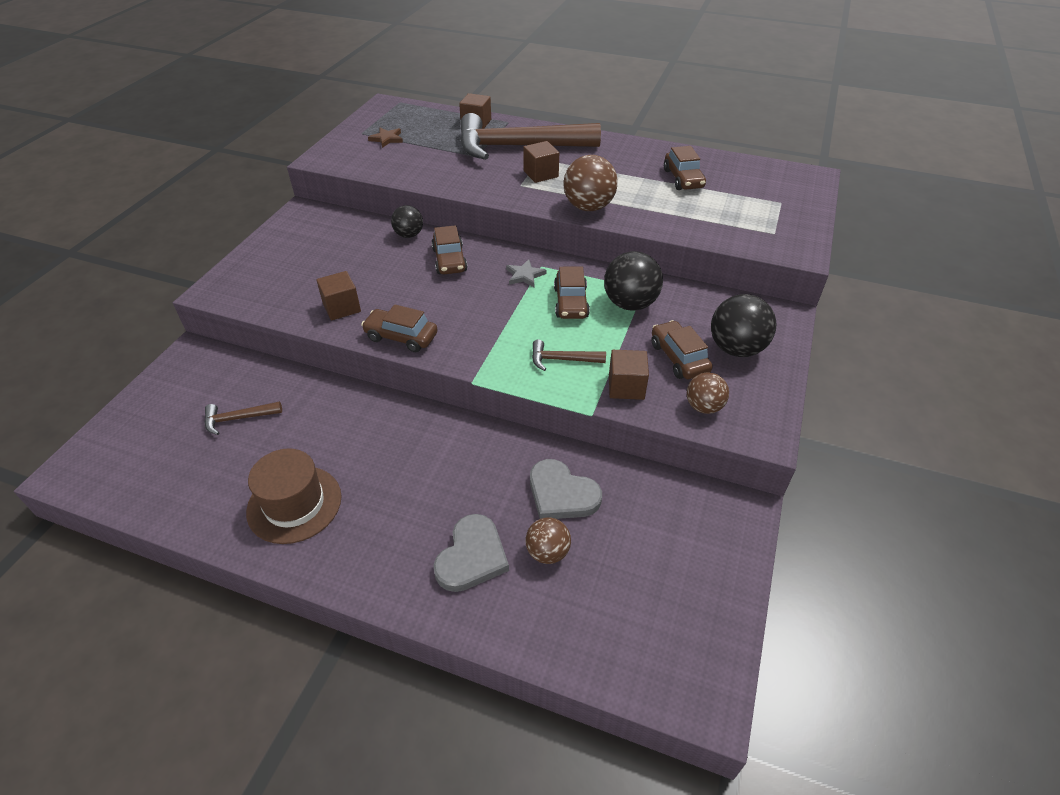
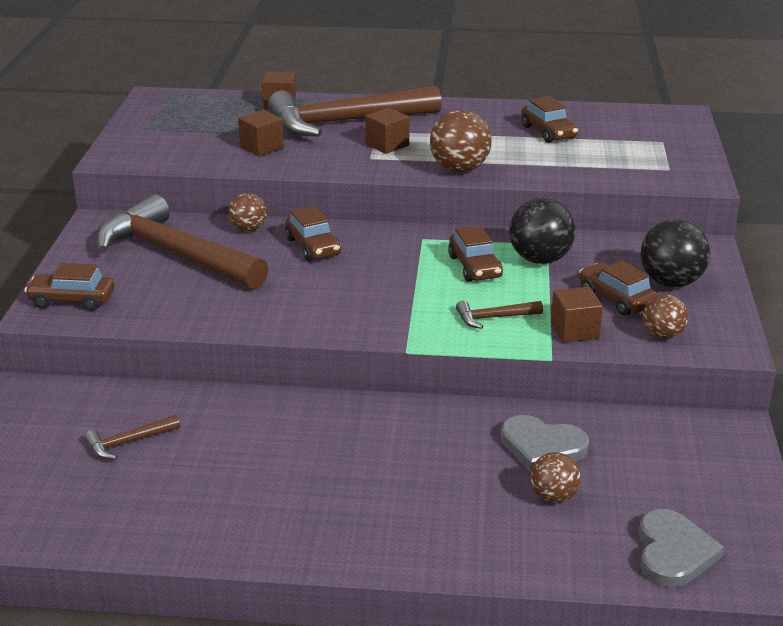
camera: 15 degrees left, 15 degrees down
(294, 504) = (247, 506): brown hat -> none
(341, 250) = (175, 254): none -> brown hammer
(342, 307) = (212, 307): brown cube -> brown cube (261, 147)
(387, 139) = (180, 131): brown star -> none
(401, 337) = (300, 324): brown car -> brown car (72, 300)
(409, 235) = (249, 229): black ball -> brown ball
(472, 556) = (475, 514): grey heart -> grey heart (673, 552)
(525, 275) = (409, 249): grey star -> none

